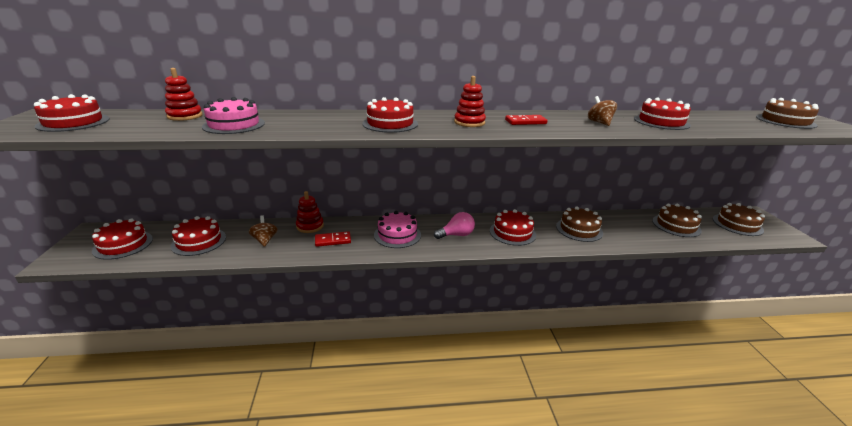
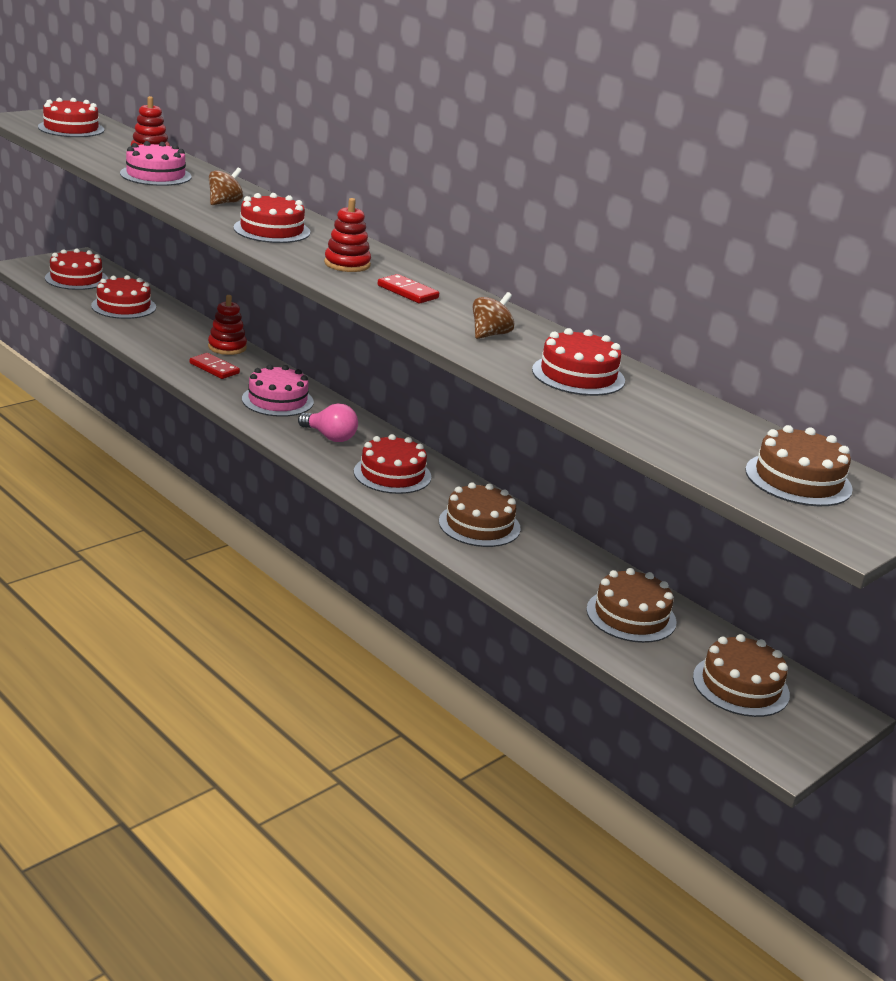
camera: 50 degrees right, 0 degrees up
(265, 240) = (167, 335): brown spinning top -> brown spinning top (225, 203)

